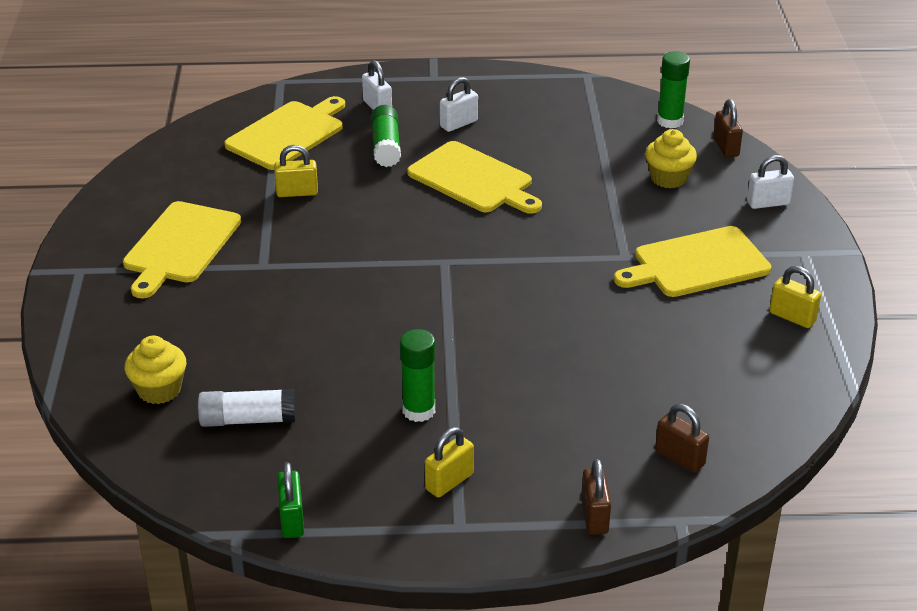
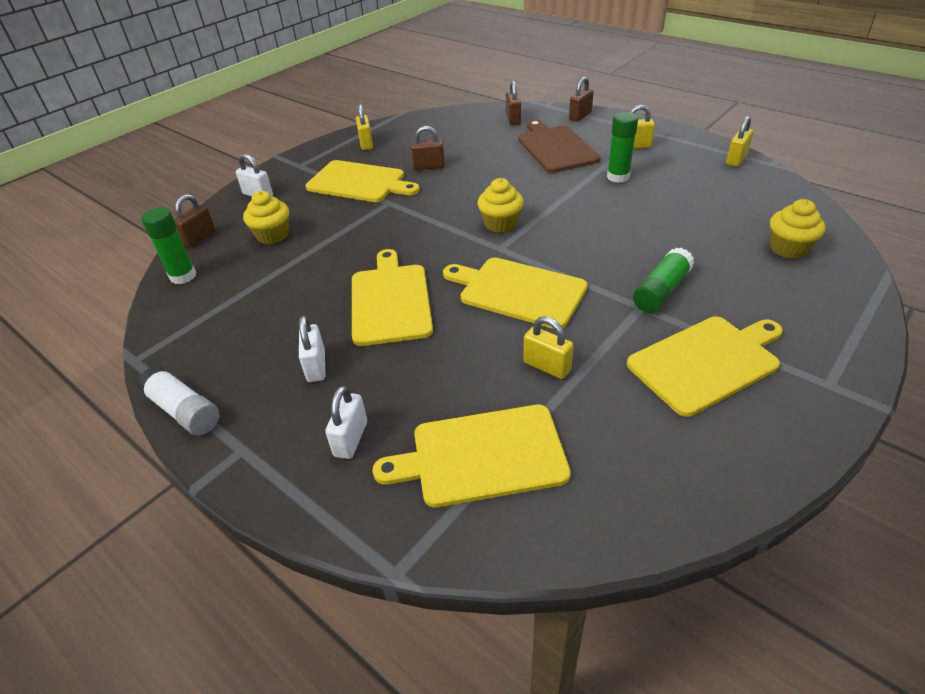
camera: 135 degrees left, 5 degrees up
(248, 419) = (731, 209): white glue stick -> white glue stick (184, 411)
(292, 519) = (736, 159): green padlock -> yellow padlock
(379, 232) = (518, 291): none -> yellow cutting board
(386, 146) = (409, 377): green glue stick -> green glue stick (661, 291)
(458, 124) = (316, 366): white padlock -> white padlock turned 75 degrees clockwise
(476, 286) = (500, 224): none -> yellow cupcake
(550, 426) = (555, 148): none -> brown cutting board
(658, 320) = (429, 167): none -> brown padlock

